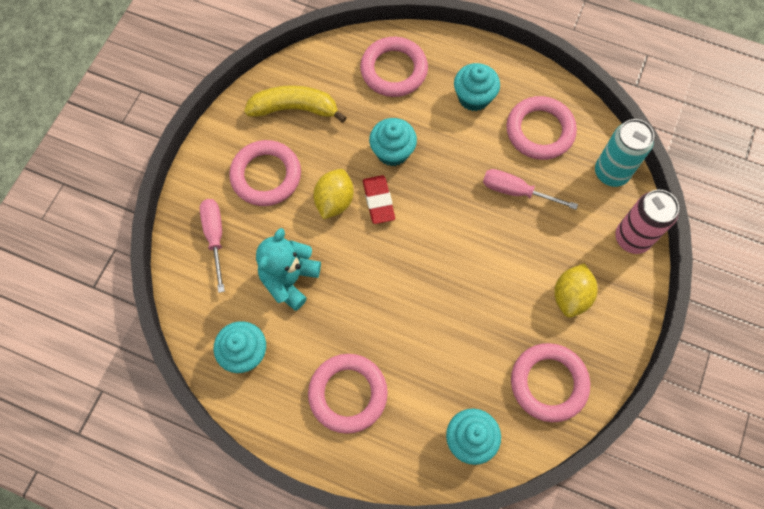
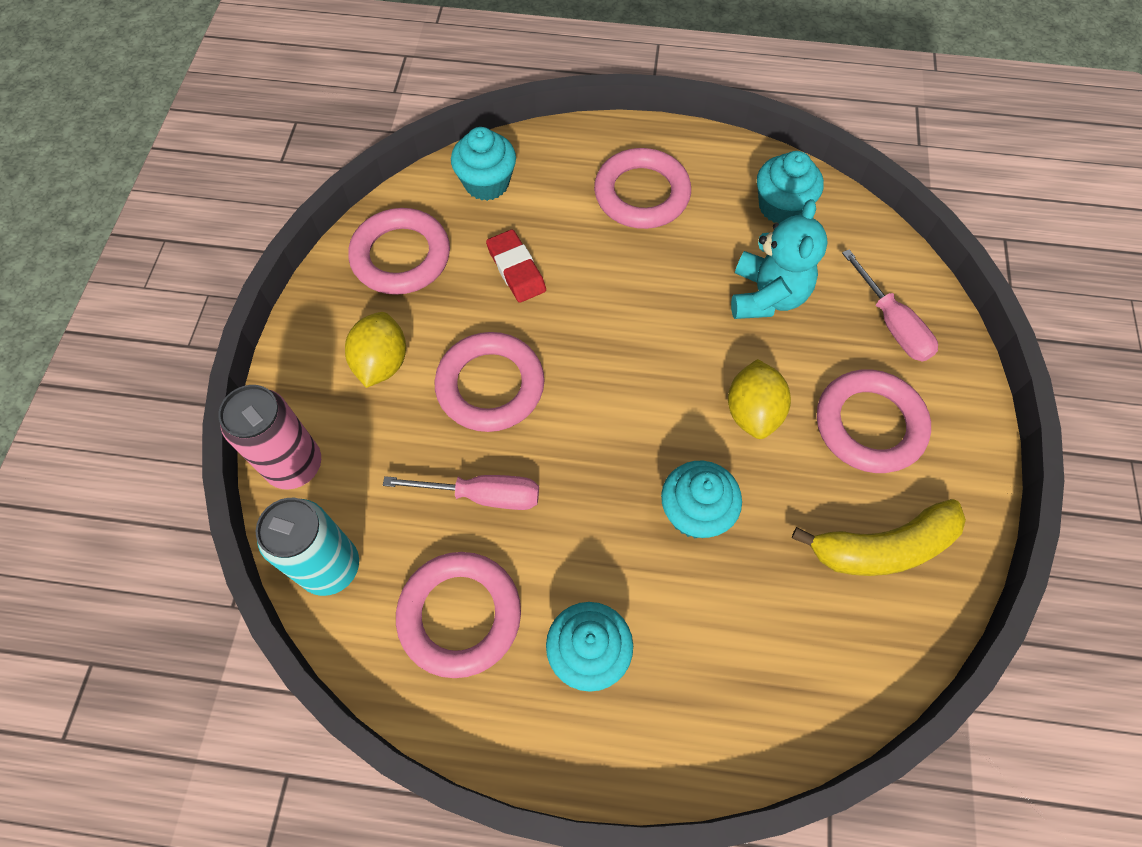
camera: 165 degrees right, 5 degrees down
(378, 201) = (688, 428): red eraser -> red eraser (516, 269)
(394, 70) = (747, 672): pink ring -> pink ring (490, 386)

